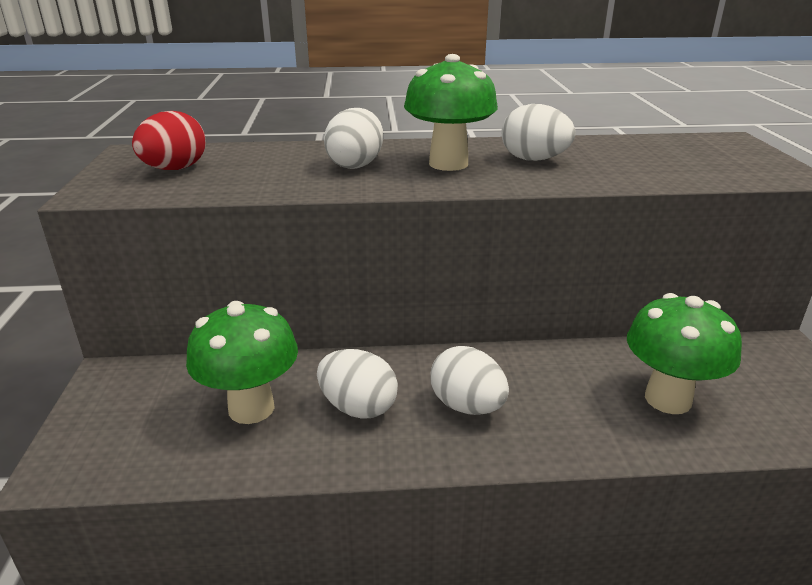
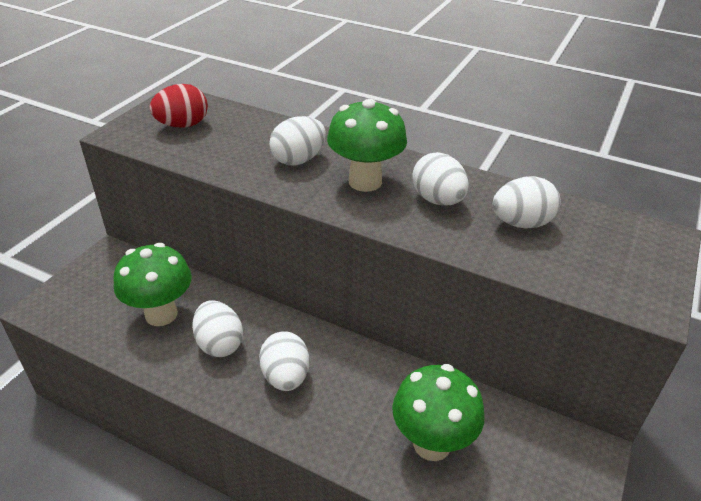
camera: 30 degrees right, 10 degrees up
(624, 156) = (521, 223): none -> white egg

